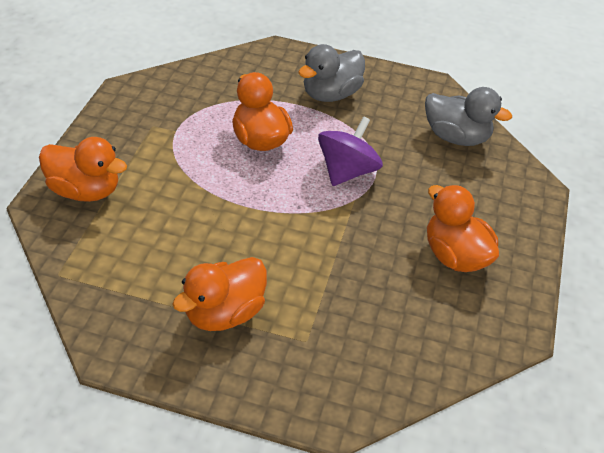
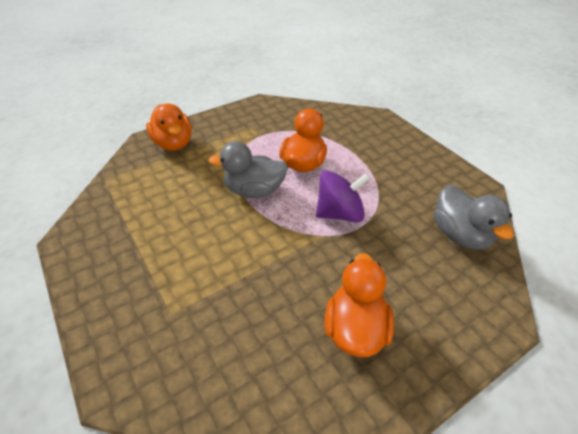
camera: 45 degrees right, 0 degrees up
(224, 313) = (149, 257): orange duck -> none
(330, 94) = (386, 158): grey duck -> grey duck (254, 190)

